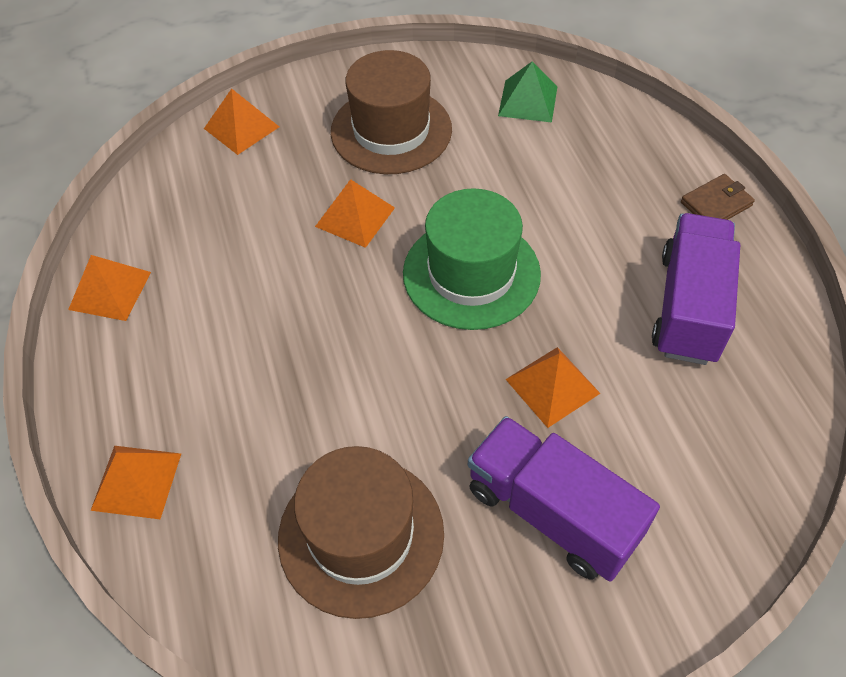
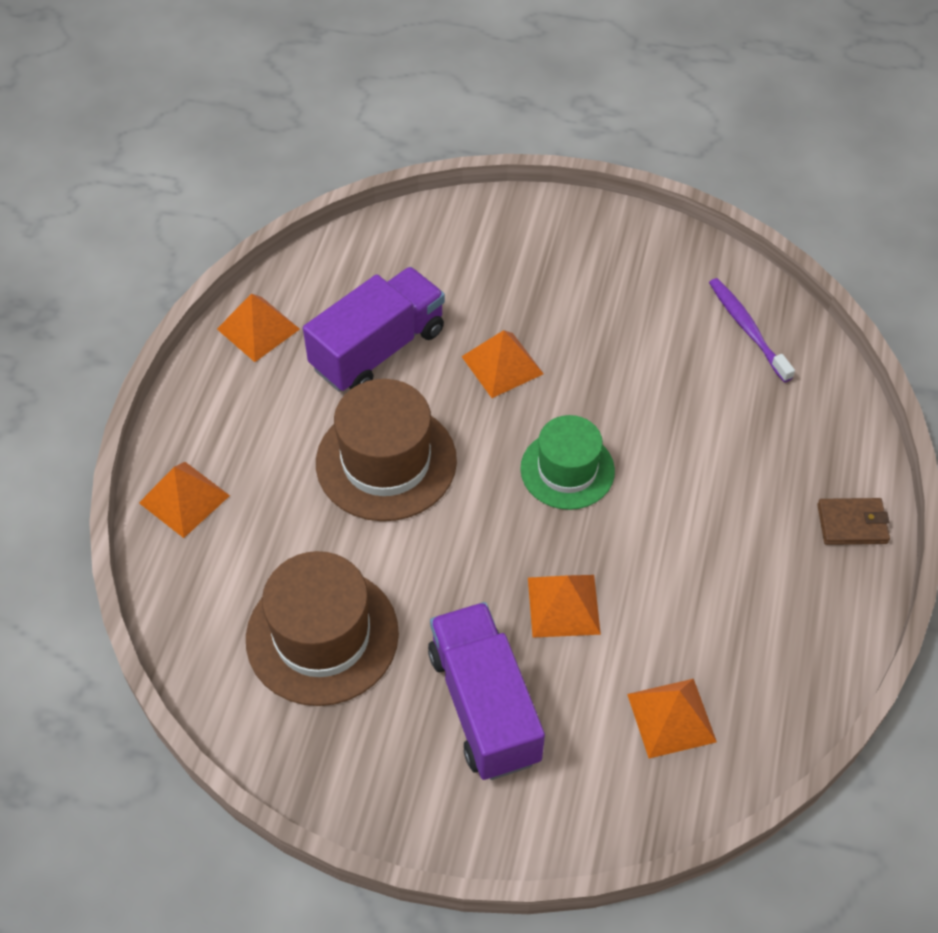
camera: 30 degrees right, 0 degrees up
(241, 127) = (460, 229): orange pyramid -> orange pyramid (671, 717)
(391, 130) = (593, 297): brown hat -> brown hat (386, 461)
(471, 273) = (567, 470): green hat -> green hat, size x0.67
(528, 101) = (747, 329): green pyramid -> purple toothbrush
(688, 307) = (742, 604): purple truck -> purple truck (378, 349)

